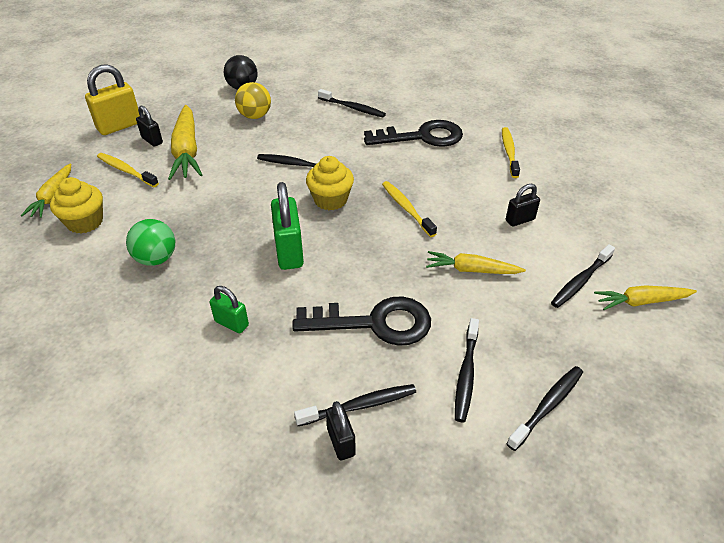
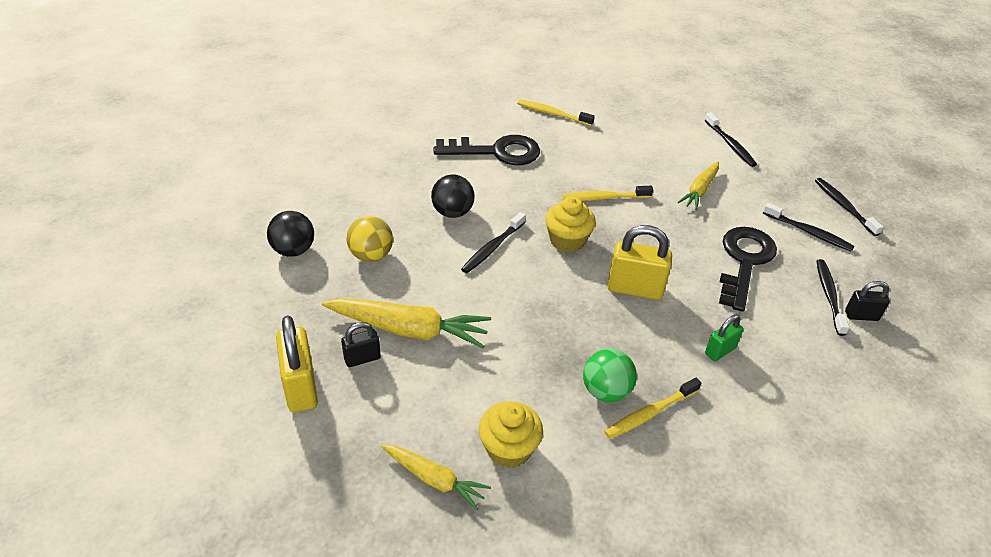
camera: 70 degrees left, 0 degrees up
(126, 170) = (418, 394): yellow toothbrush -> yellow toothbrush (650, 413)
(289, 252) = (634, 289): green padlock -> yellow padlock
(326, 136) = (452, 212): none -> black ball
(353, 108) = (410, 178): black toothbrush -> none
(422, 137) = (496, 152): black key -> black key turned 75 degrees clockwise
(520, 220) = (648, 144): black padlock -> none
(641, 302) = (759, 128): yellow carrot -> none

